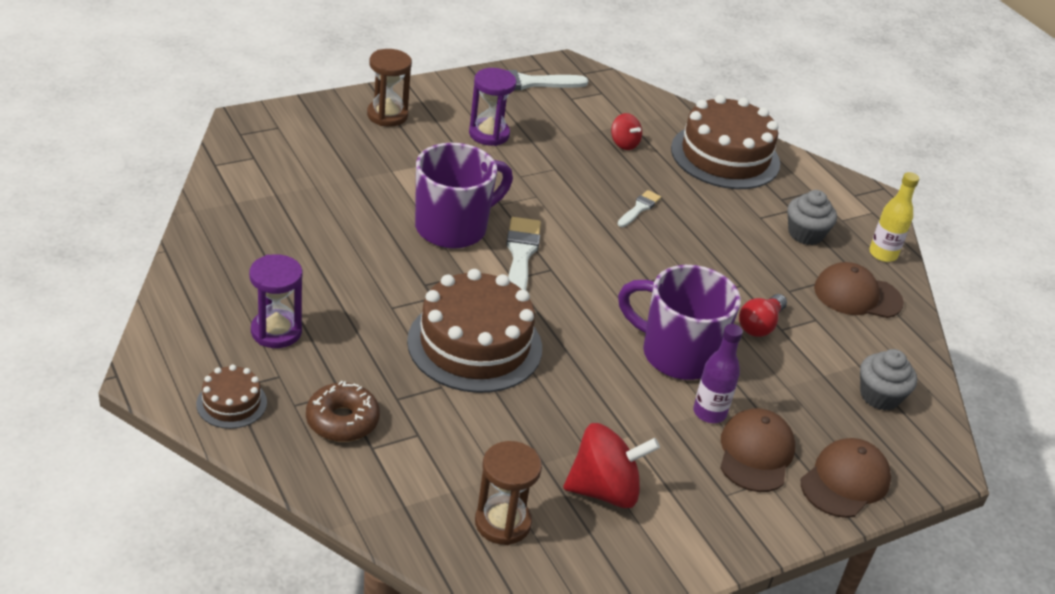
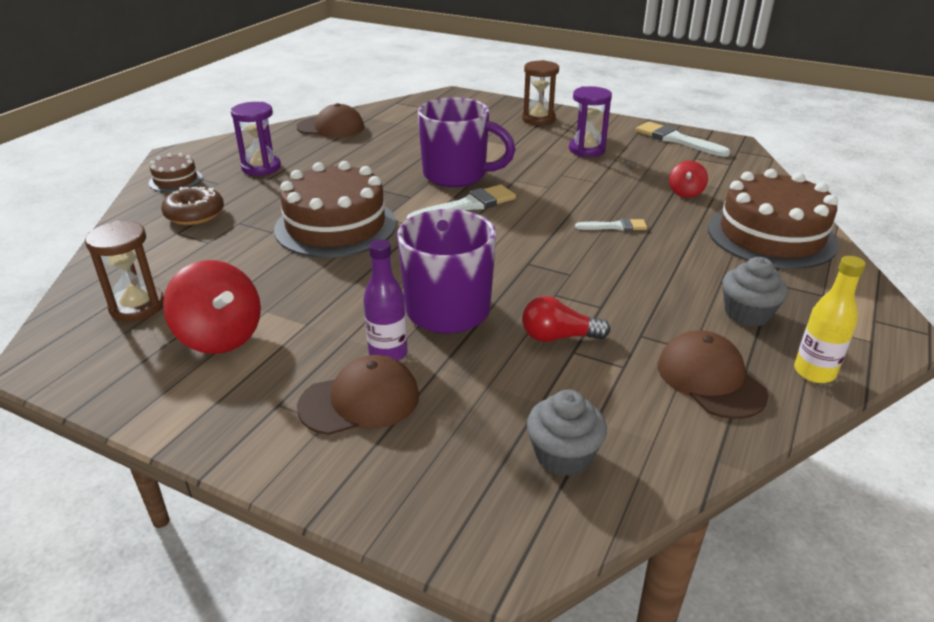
camera: 60 degrees right, 5 degrees down
(845, 481) = (383, 479): brown cap -> brown cap (331, 127)

